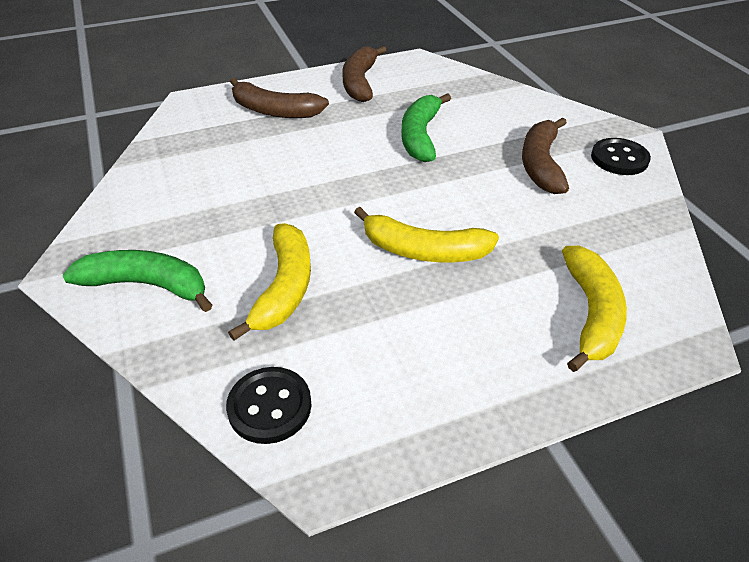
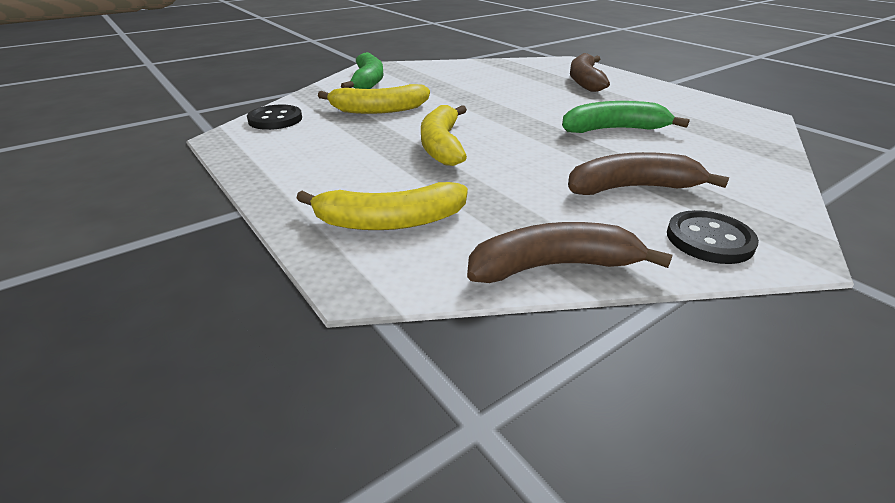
camera: 75 degrees right, 10 degrees down
(360, 82) = (674, 99): brown banana -> brown banana (553, 266)

